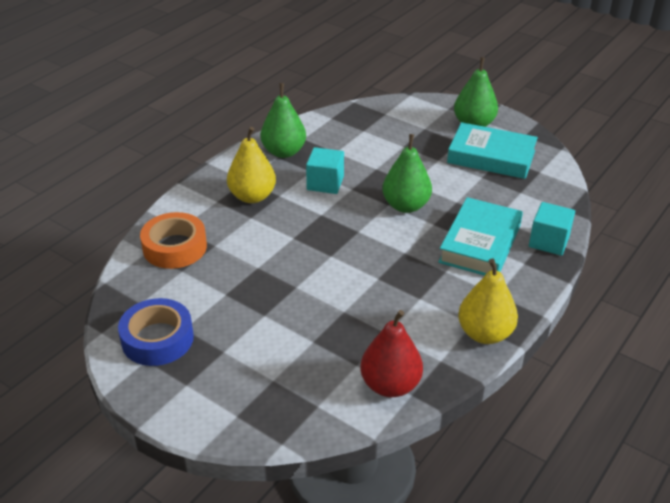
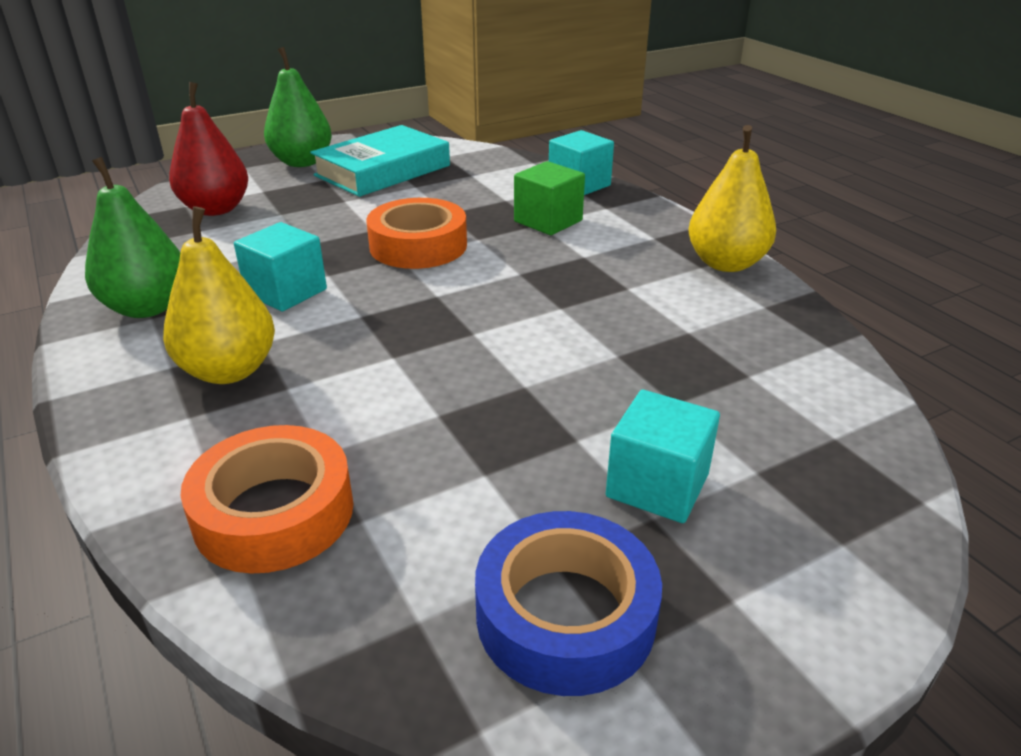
camera: 65 degrees left, 5 degrees down
(245, 348) = (657, 485): none -> turquoise cube
(390, 385) = (805, 357): red pear -> red pear (216, 209)
(406, 206) = (418, 245): green pear -> orange tape
(480, 244) = (548, 221): turquoise book -> green cube

